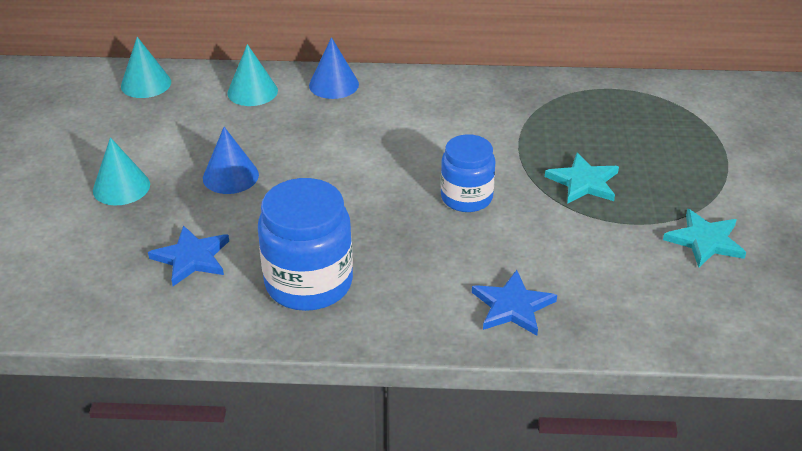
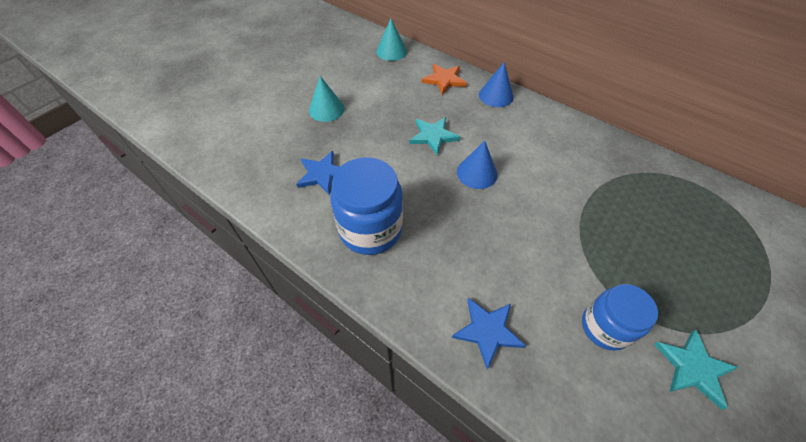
camera: 35 degrees right, 15 degrees up
(230, 176) = (387, 130): blue cone -> blue cone (477, 173)
(252, 91) = (444, 80): turquoise cone -> orange star
(466, 197) = (521, 220): blue jar -> blue jar (605, 327)
(583, 182) = (620, 253): turquoise star -> turquoise star (433, 136)

